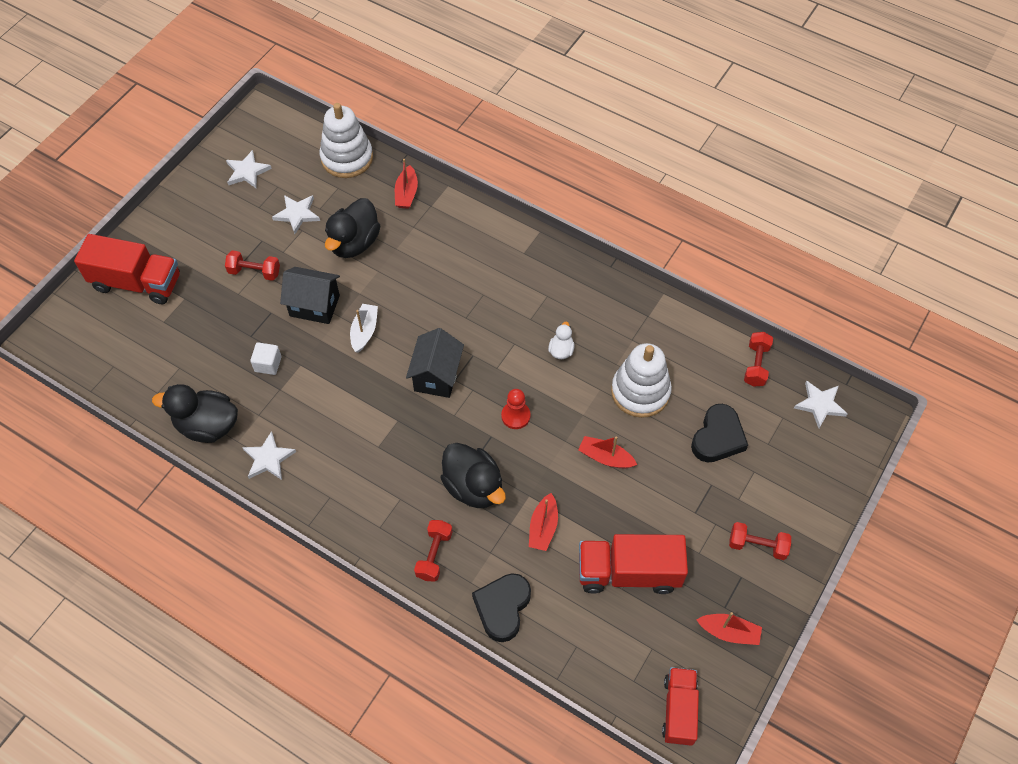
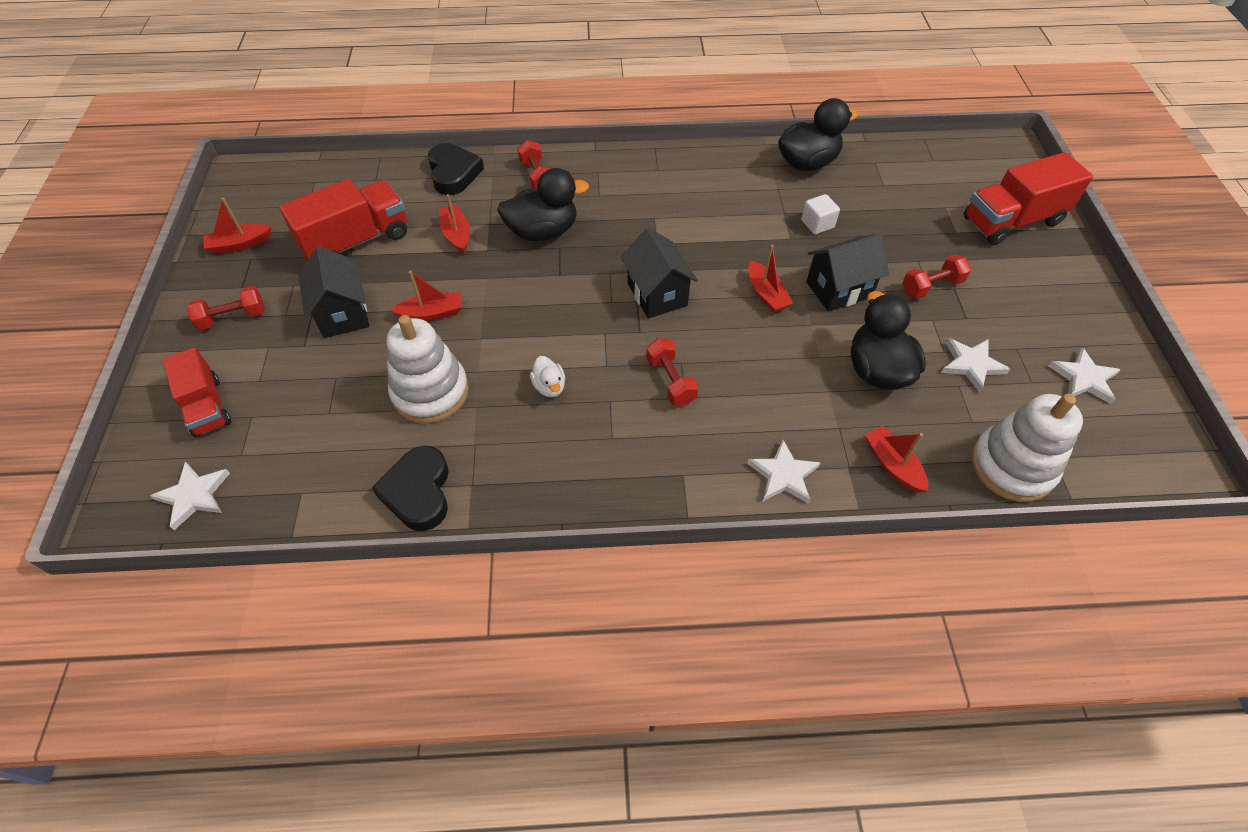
camera: 145 degrees right, 5 degrees down
(268, 458) = (734, 168): white star -> white star (783, 475)
(364, 331) = (766, 294): white boat -> red boat
(473, 487) = (543, 232): black duck -> black duck turned 150 degrees clockwise
(515, 416) = (549, 302): red pawn -> none
(671, 497) = (343, 314): none -> black house
(679, 710) = (266, 182): red truck -> red truck (207, 406)
(718, 437) = (315, 392): black heart -> black heart (418, 492)
(756, 365) = (298, 500): red dumbbell -> red dumbbell (670, 381)

